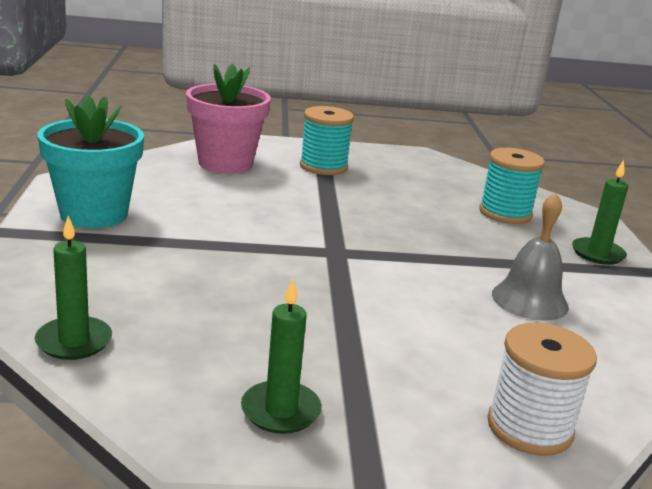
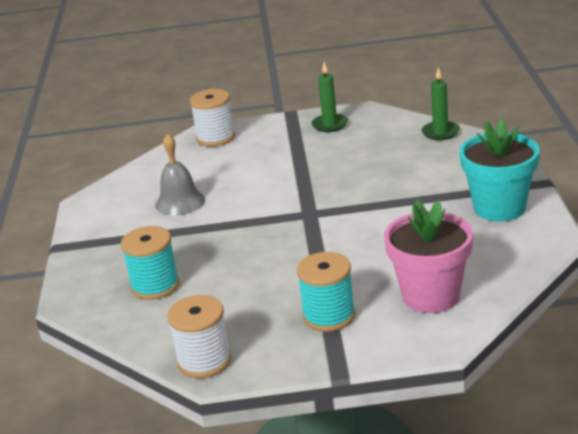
camera: 175 degrees left, 5 degrees up
(430, 160) = (204, 361): none -> white spool
(597, 254) = (99, 254): green candle -> none

